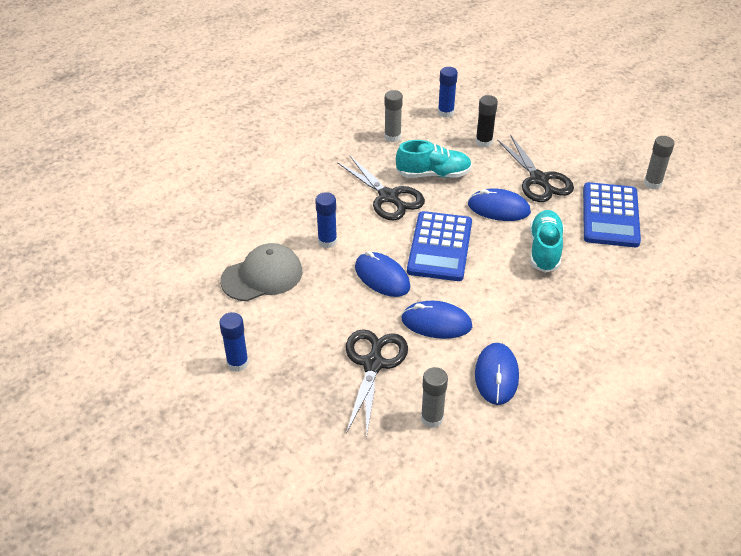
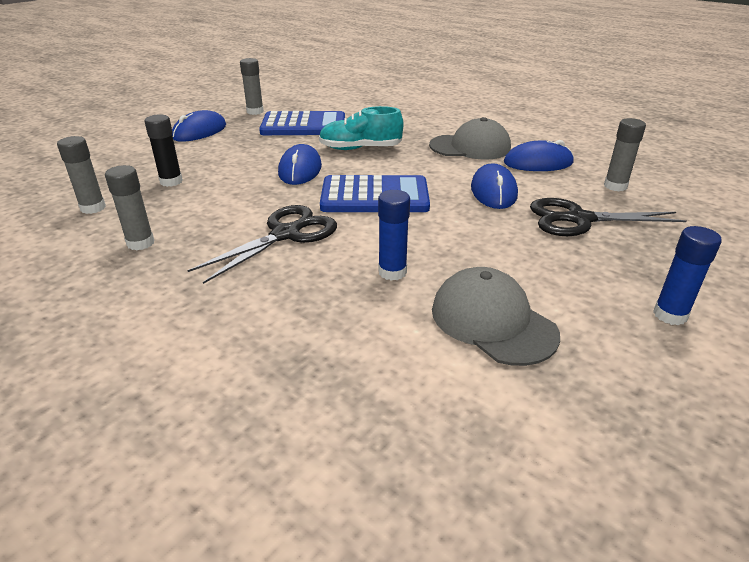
camera: 100 degrees left, 10 degrees down
(382, 277) = (442, 226): blue mouse -> blue mouse (199, 131)
(433, 174) = (235, 208): turquoise shoe -> none
(445, 112) = (93, 208): blue glue stick -> grey glue stick
(539, 180) = (248, 153): black scissors -> none
(543, 332) = (470, 147): none -> grey cap

